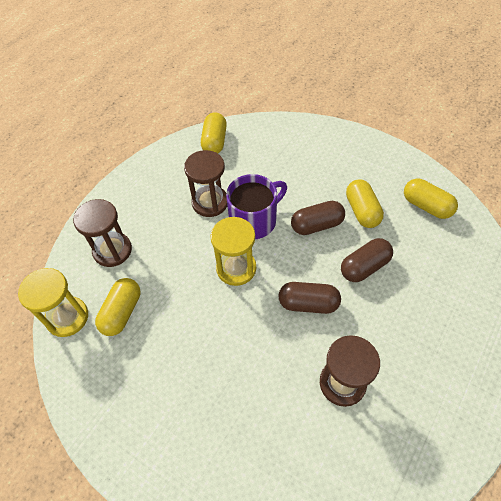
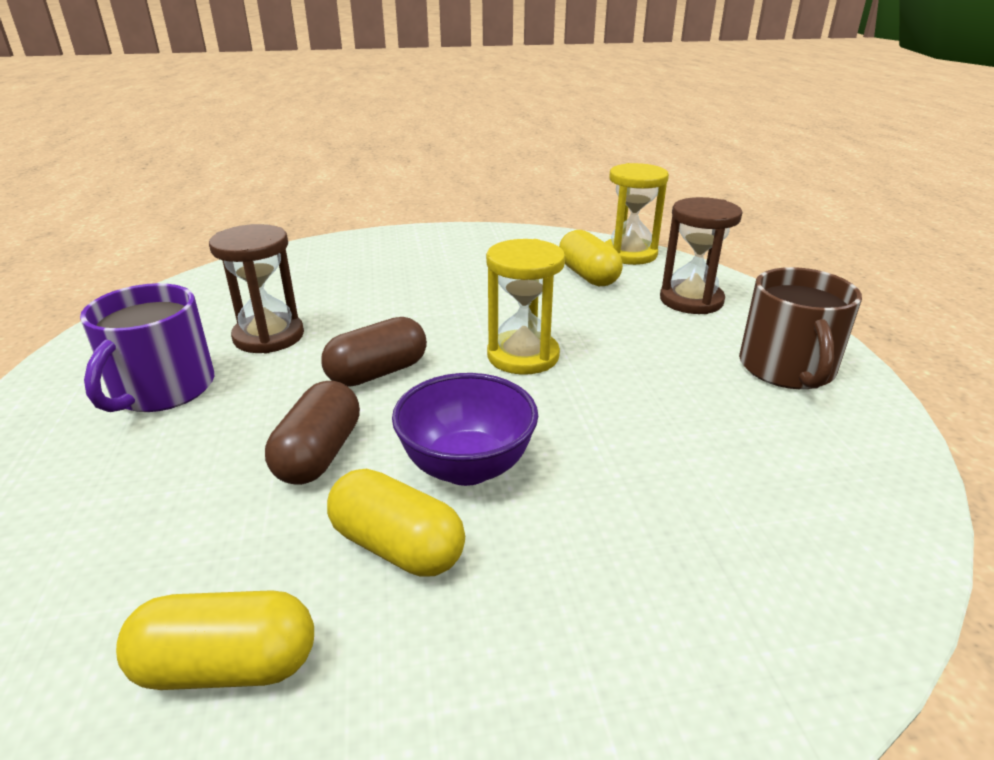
camera: 135 degrees right, 25 degrees down
(152, 188) = (787, 368): none -> brown mug
(210, 202) = (681, 398): brown hourglass -> none
(214, 142) = (864, 491): yellow capsule -> none
(254, 220) = (580, 415): purple mug -> purple mug (162, 389)
(317, 225) = (467, 467): brown capsule -> purple bowl

